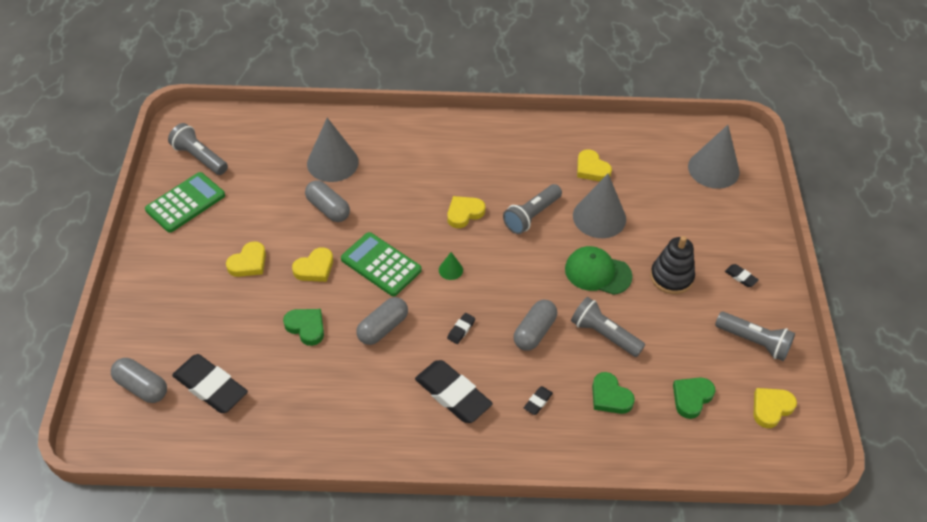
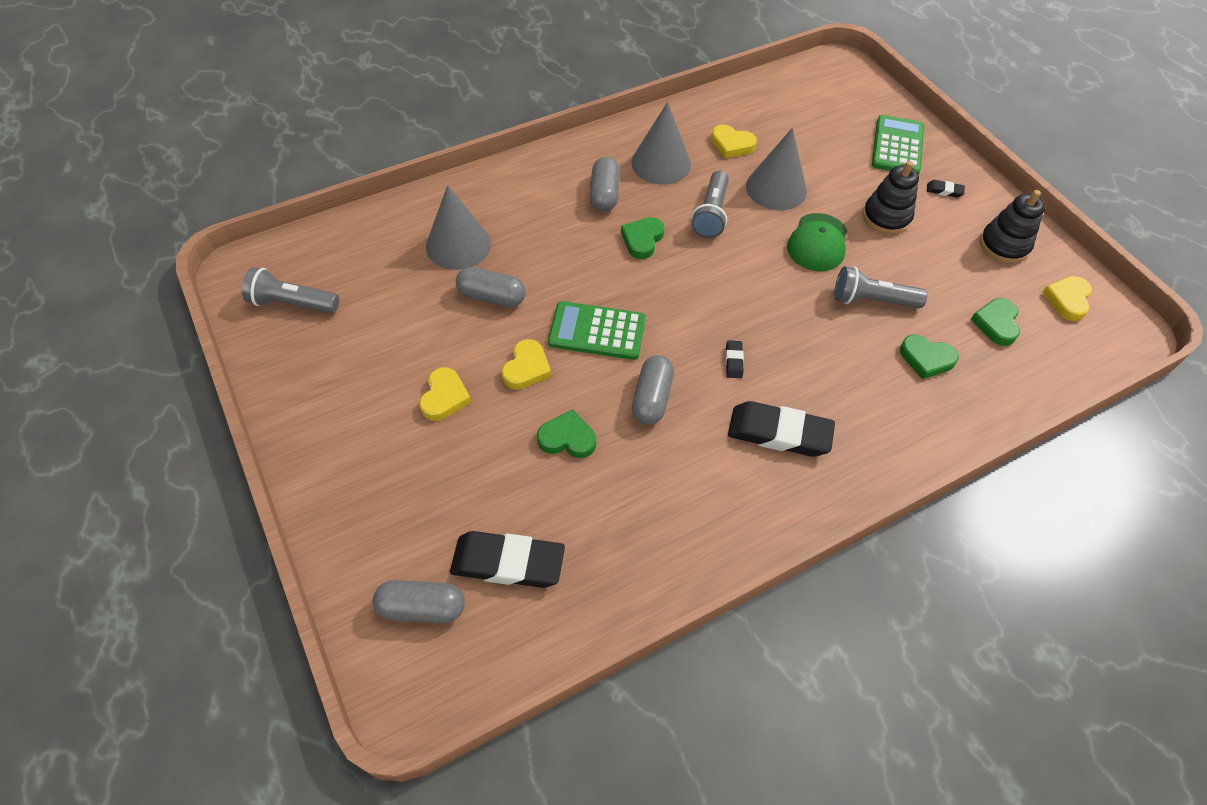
camera: 30 degrees left, 5 degrees up
(185, 203) = (313, 362): green calculator -> green calculator (897, 146)
(450, 270) = (674, 304): green cone -> none
(464, 213) = (642, 240): yellow heart -> green heart
(534, 332) = (806, 329): grey capsule -> grey capsule (604, 194)
(538, 402) = (866, 398): black eraser -> none
(597, 272) = (817, 242): green cap -> green cap turned 60 degrees counterclockwise
(713, 169) = (841, 101): grey cone -> grey cone (661, 163)
(754, 342) = (1004, 245): grey flashlight -> black stacking toy

